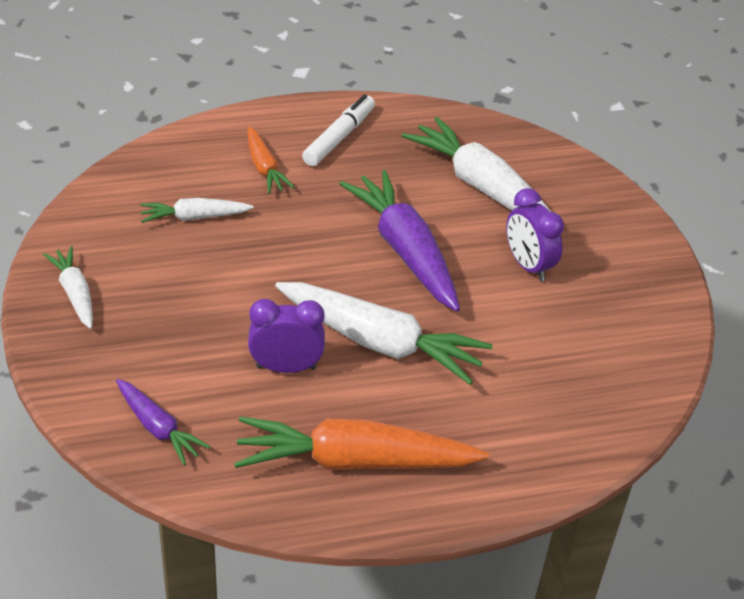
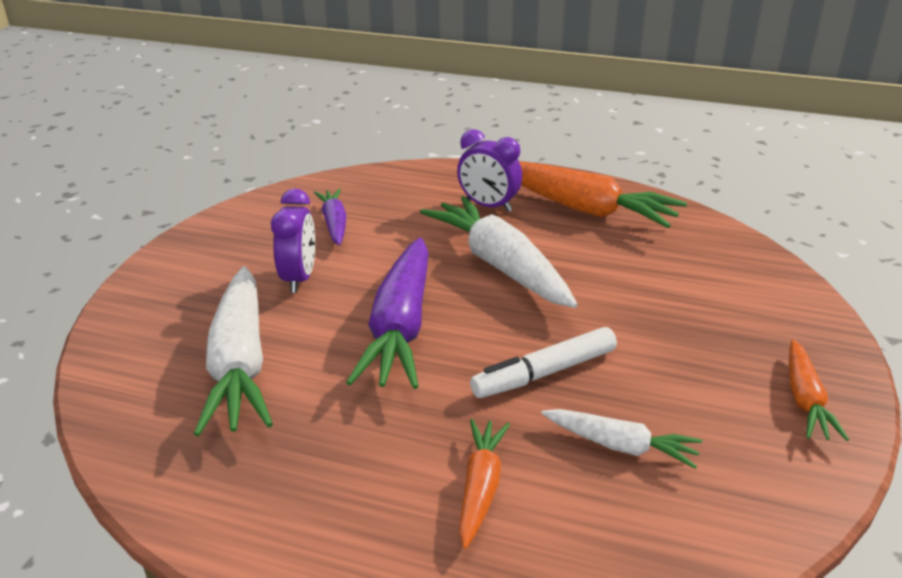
camera: 145 degrees left, 10 degrees down
(75, 293) = (805, 400): white carrot -> orange carrot
(158, 428) = (737, 265): purple carrot -> purple carrot (334, 223)
(286, 367) = (599, 272): purple clock -> purple clock (488, 206)
(339, 138) = (334, 499): white marker -> white marker (544, 373)

